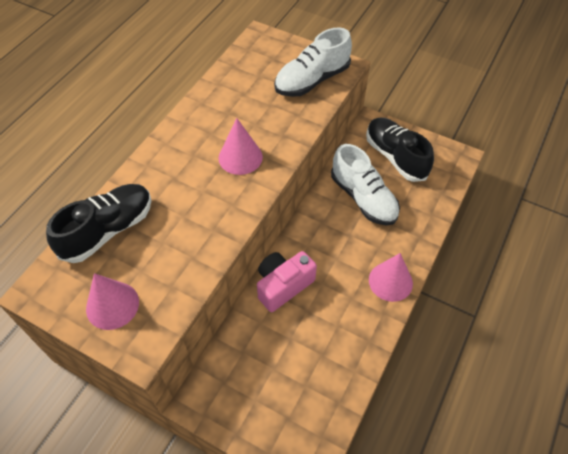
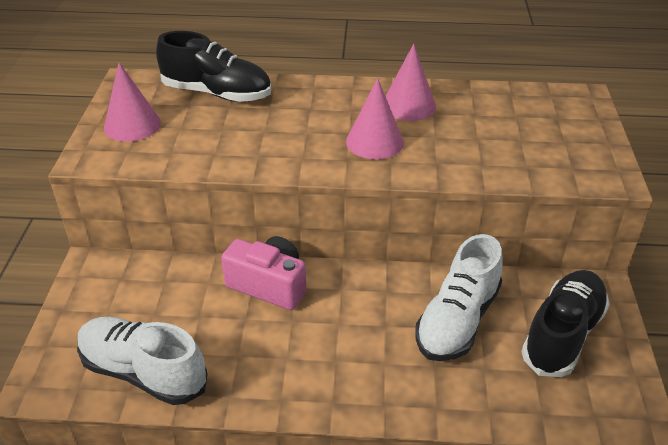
camera: 65 degrees right, 15 degrees down
(312, 80) = (554, 158): white shoe -> white shoe (143, 372)
(390, 281) = (336, 393): pink cone -> pink cone (408, 105)

